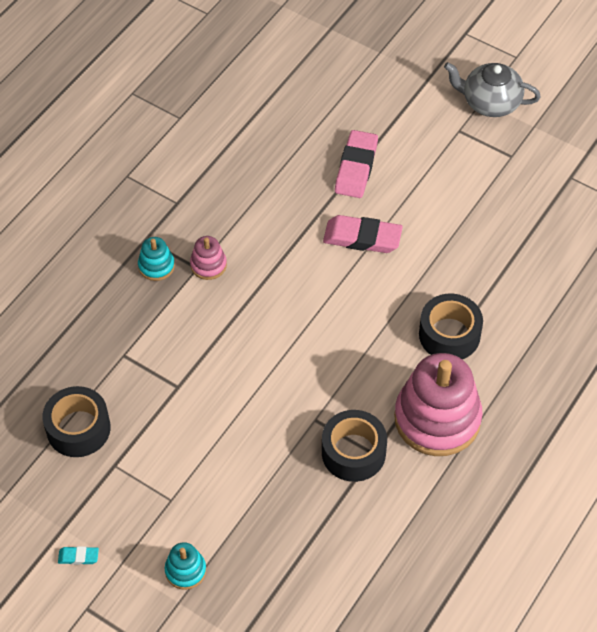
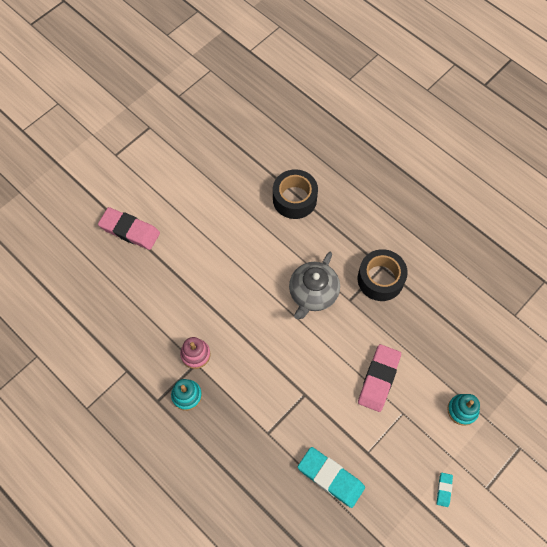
camera: 80 degrees left, 10 degrees up
(78, 429) = (330, 478): black tape -> turquoise eraser
(362, 238) = (197, 239): pink eraser -> pink eraser (378, 379)
(437, 419) = (361, 221): pink stacking toy -> none
(490, 103) = (95, 129): grey teapot -> grey teapot (313, 293)

